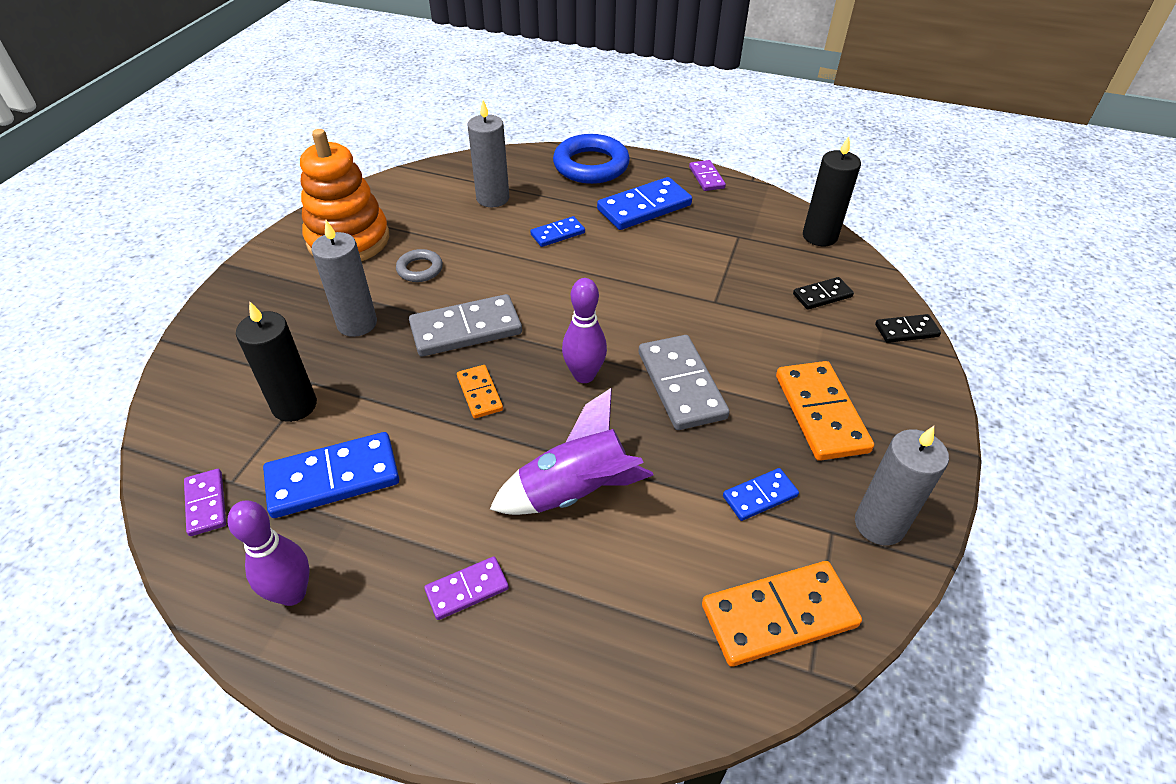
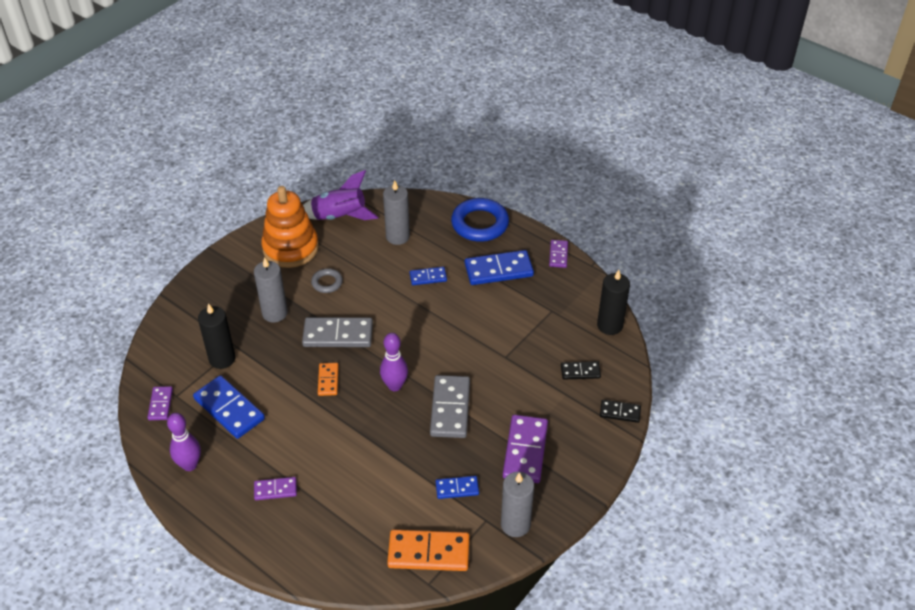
camera: 20 degrees right, 0 degrees up
(333, 478) = (229, 409): blue domino -> blue domino turned 45 degrees clockwise
(574, 491) = (355, 454): purple rocket -> purple rocket (339, 216)
(821, 413) = (525, 451): orange domino -> purple domino

